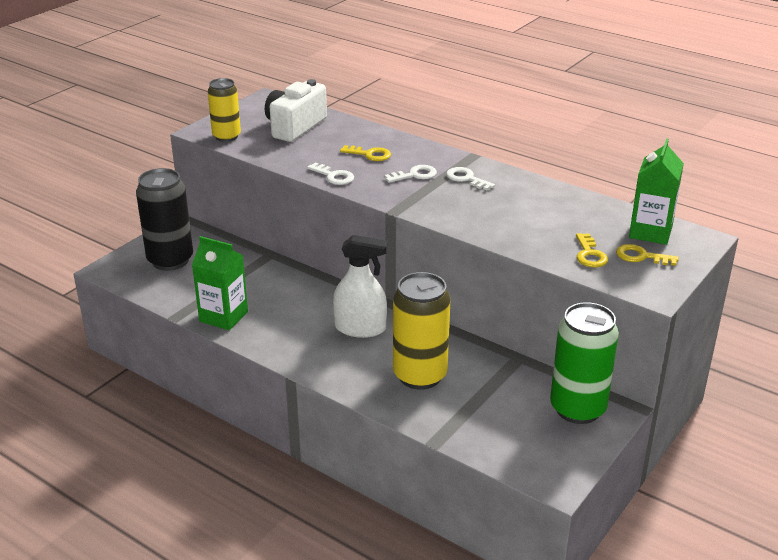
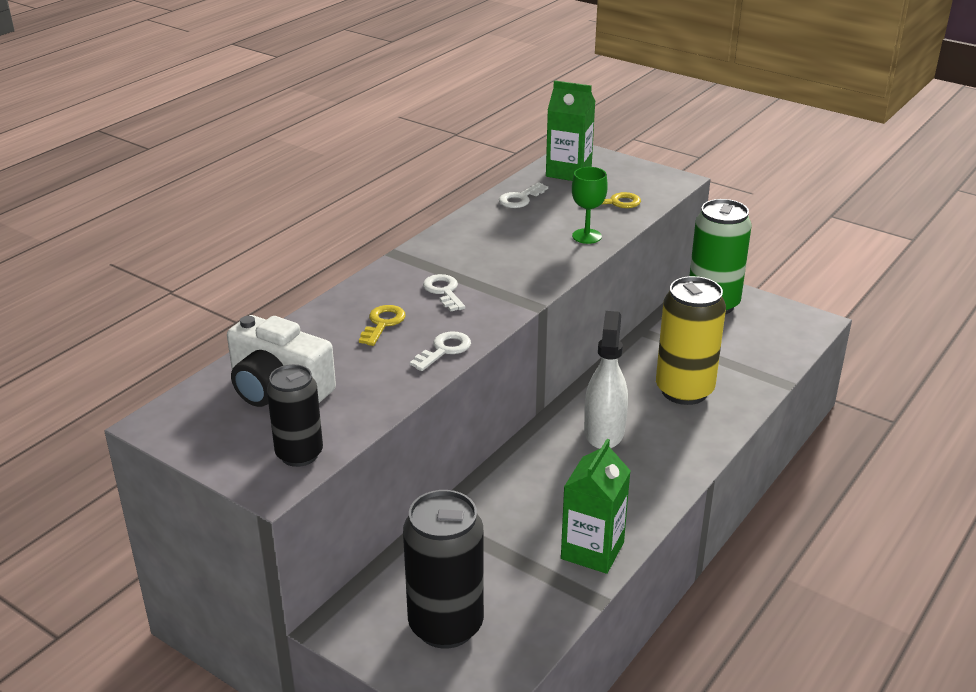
camera: 90 degrees left, 0 degrees up
(226, 136) = (299, 454): yellow can -> black can
(466, 178) = (455, 259): white key -> white key (520, 199)
(516, 237) = (586, 236): none -> green goblet
(641, 256) = (614, 180): yellow key -> none

